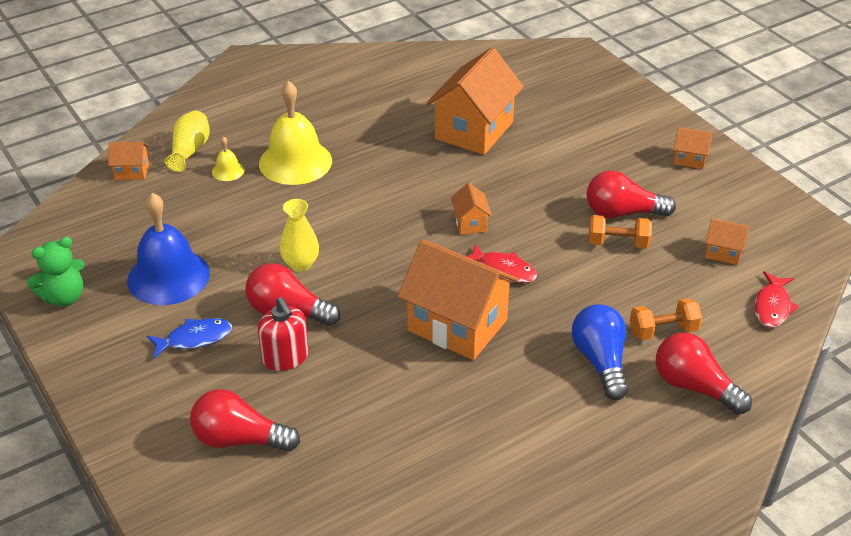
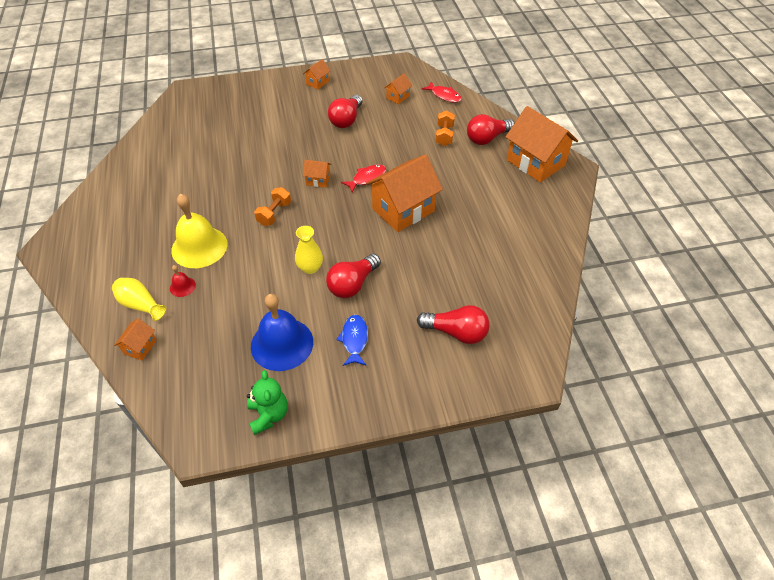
camera: 70 degrees left, 10 degrees up
(228, 171) = (182, 286): yellow bell -> red bell
(240, 439) = (456, 332): red light bulb -> red light bulb turned 105 degrees counterclockwise
(285, 357) = (394, 294): red soap dispenser -> none
(474, 130) = (230, 154): orange house -> orange house (535, 162)
(600, 362) = (456, 164): blue light bulb -> none
(618, 243) = (370, 129): orange dumbbell -> orange dumbbell (274, 214)

